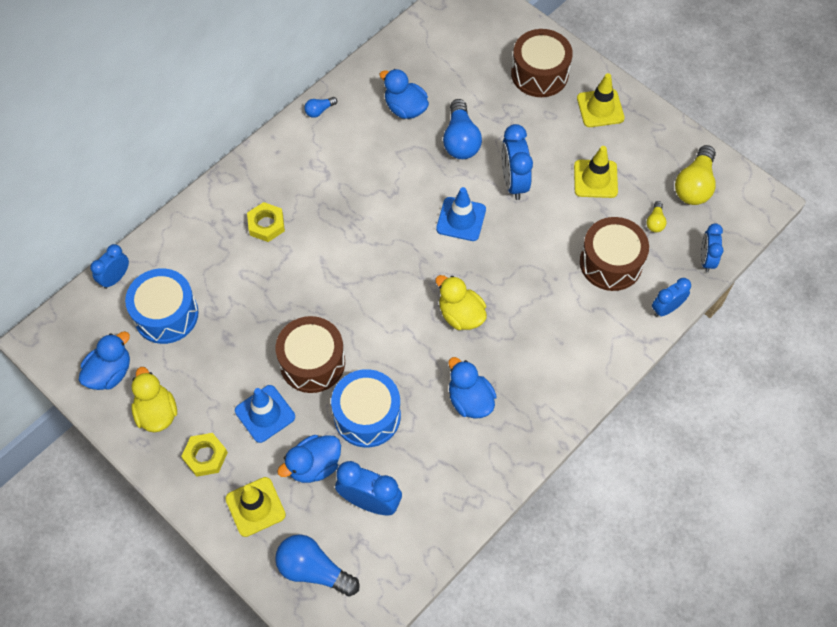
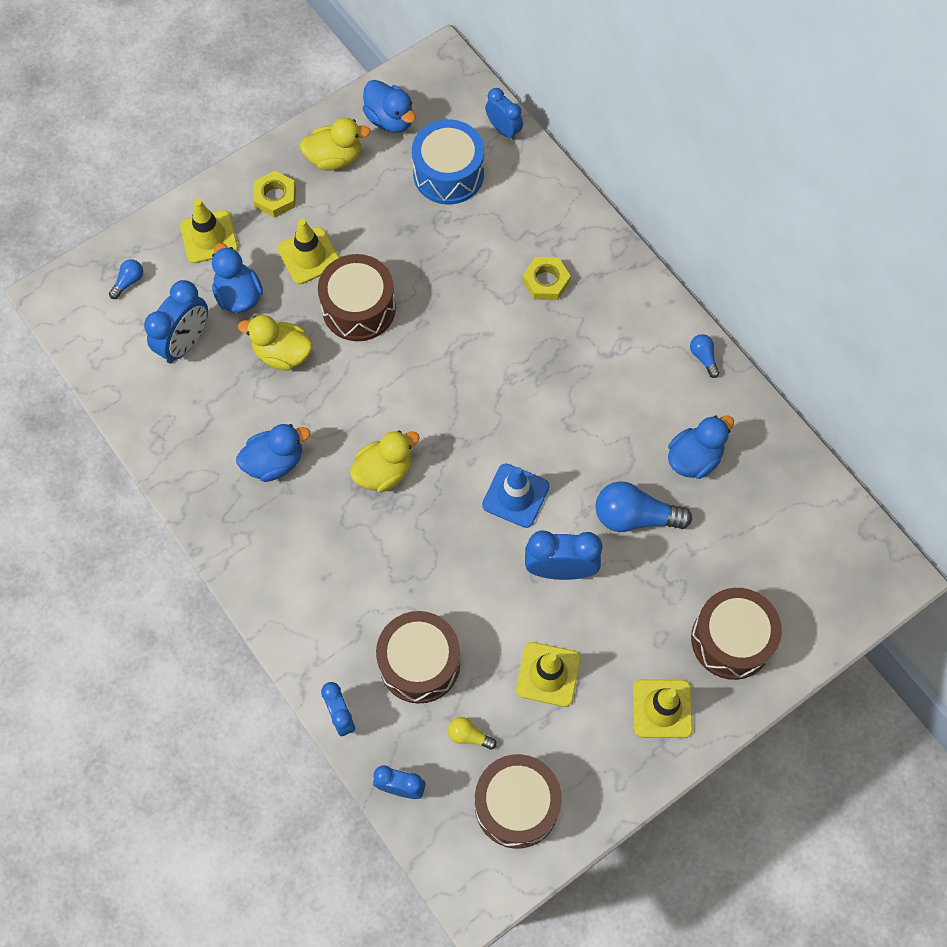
camera: 100 degrees right, 5 degrees up
(265, 414) = (309, 256): blue traffic cone -> yellow traffic cone
(314, 570) = (129, 282): blue light bulb -> blue light bulb, size x0.49
(367, 415) = (282, 354): blue drum -> yellow duck
(694, 185) = (516, 805): yellow light bulb -> brown drum

